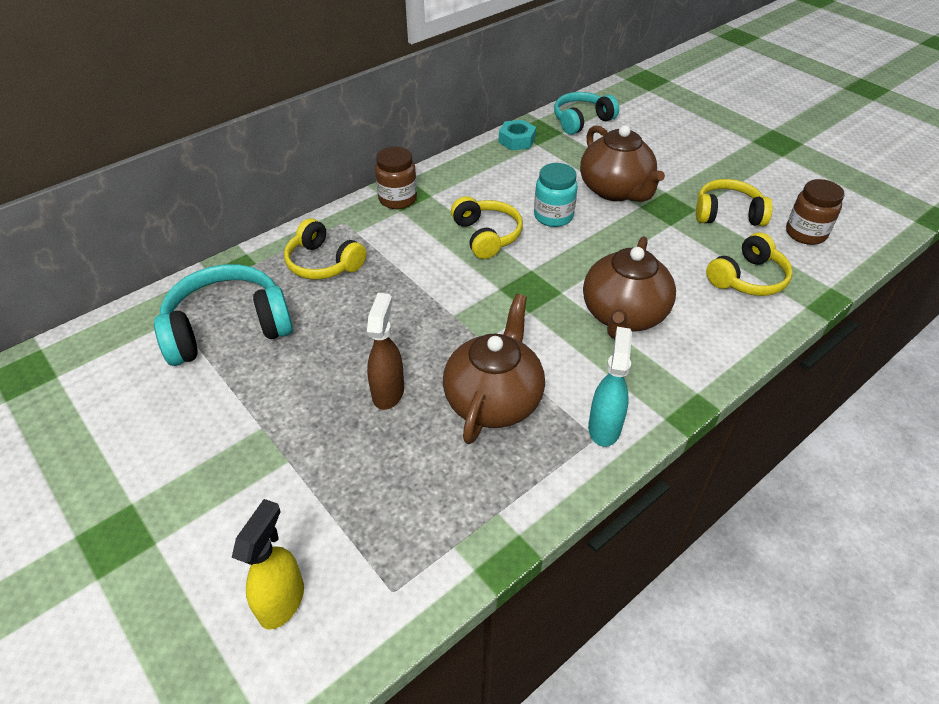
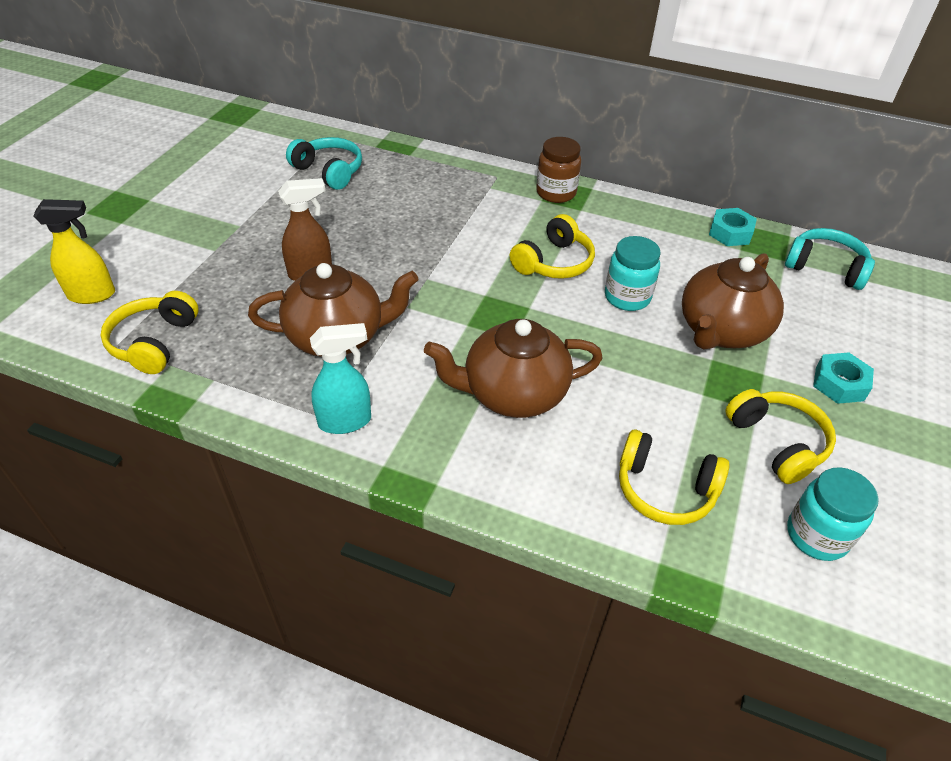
camera: 60 degrees right, 0 degrees up
(228, 328) = (329, 171): turquoise headphones -> turquoise headphones, size x0.66
(323, 263) = (436, 186): yellow headphones -> yellow headphones (154, 342)
(690, 167) = (839, 384): none -> turquoise nut
(805, 233) = (816, 535): brown jar -> turquoise jar

